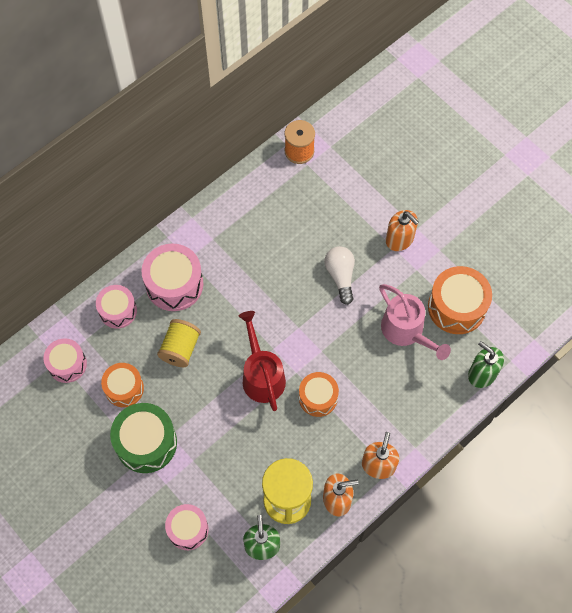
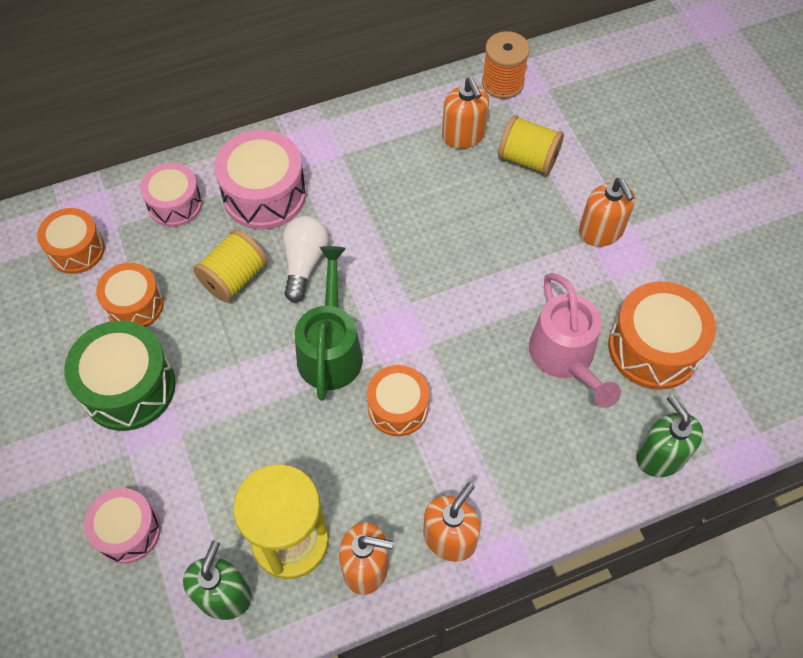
camera: 20 degrees right, 5 degrees down
(67, 364) = (76, 250): pink drum -> orange drum
(261, 374) = (330, 349): red watering can -> green watering can
(288, 199) = (463, 136): none -> orange soap dispenser
(336, 203) = (528, 159): none -> yellow spool
(340, 276) = (497, 254): white light bulb -> white light bulb (304, 263)

